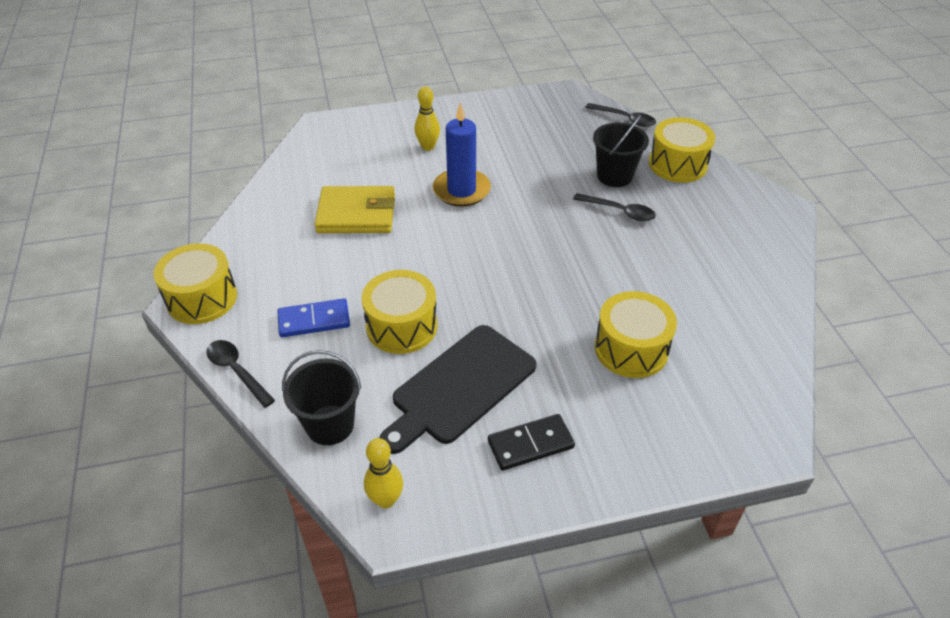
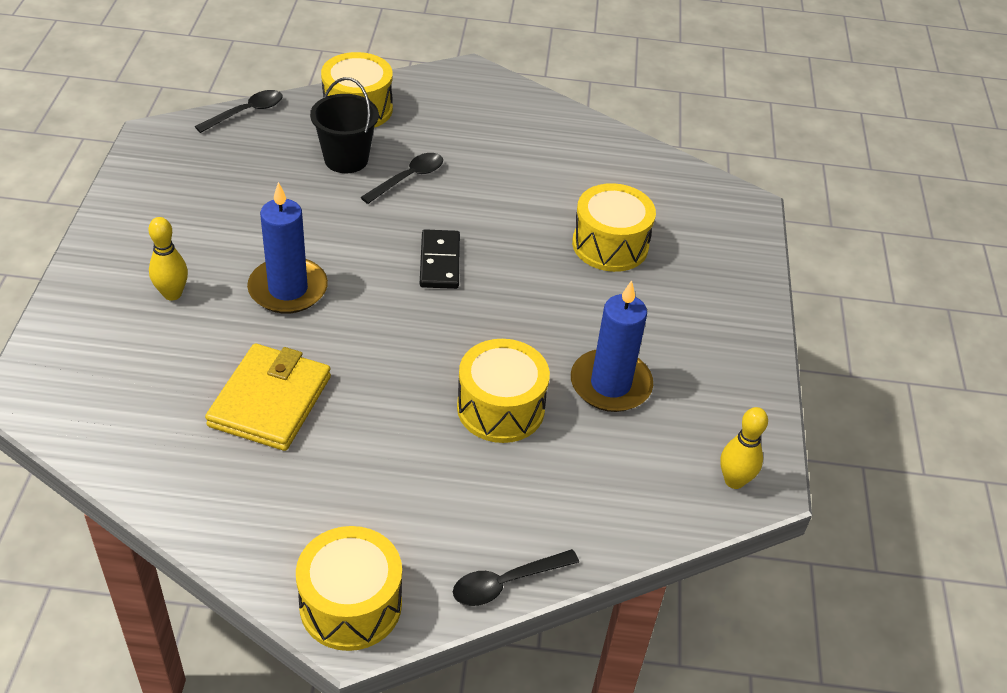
camera: 75 degrees left, 0 degrees up
(314, 320) = (452, 488): blue domino -> none
(330, 425) = (623, 506): black bucket -> none
(459, 387) = (610, 384): black cutting board -> blue candle
(530, 444) = (700, 354): black domino -> black domino (439, 262)

